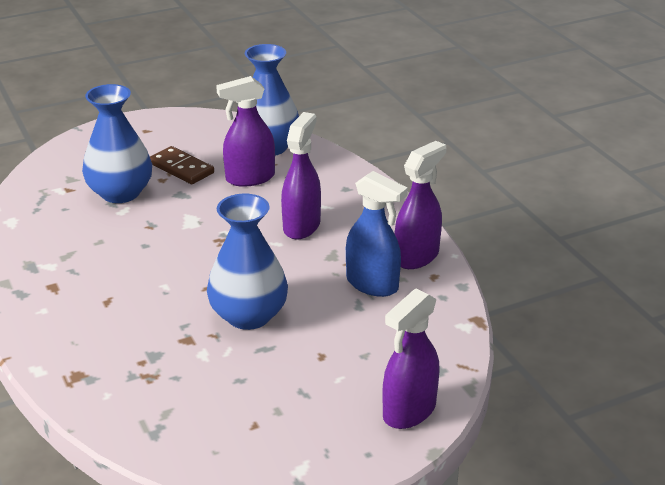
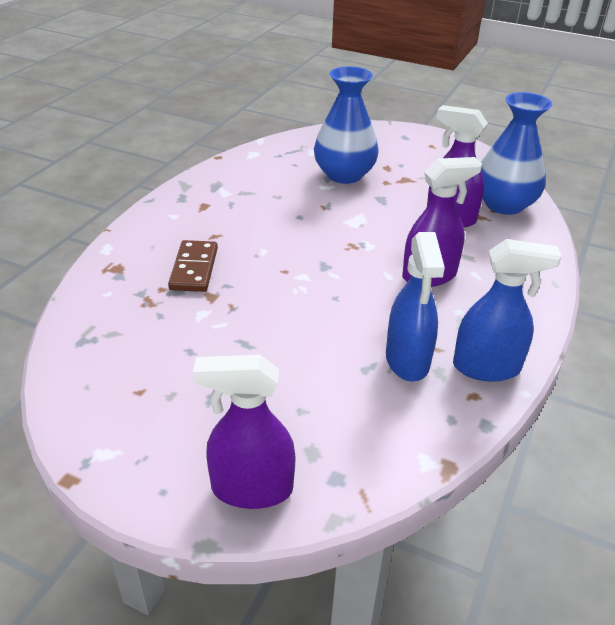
camera: 50 degrees right, 5 degrees up
(181, 168) = (412, 182): brown domino -> brown domino (194, 269)
(248, 315) = (276, 311): blue vase -> none
(417, 256) = (486, 367): purple spray bottle -> blue spray bottle

